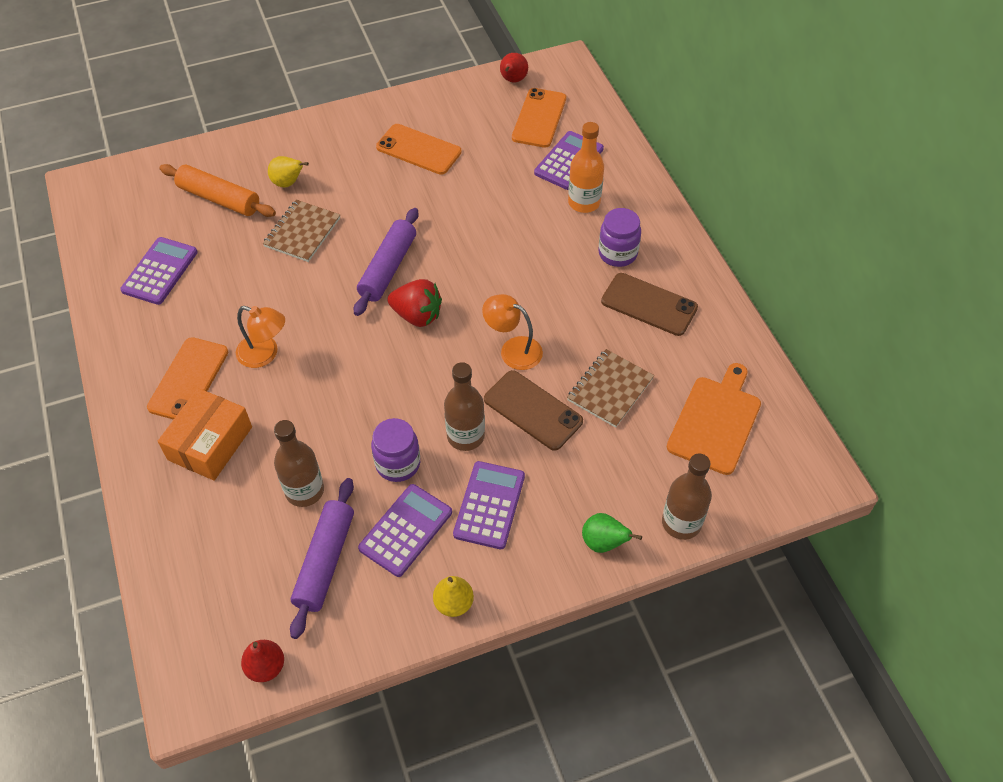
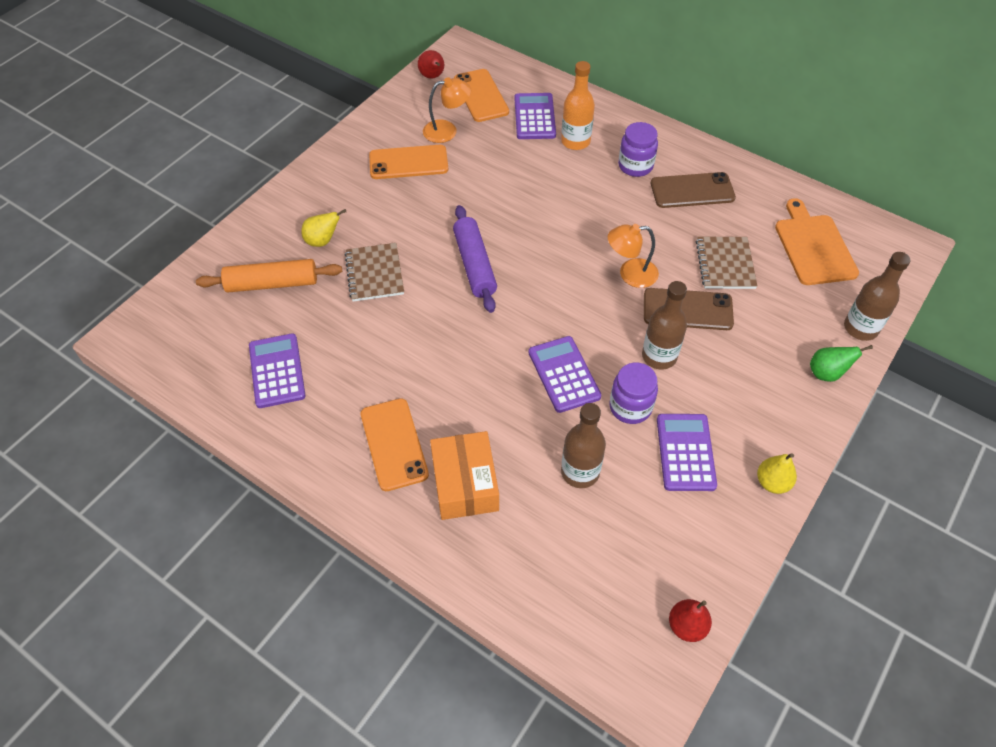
camera: 35 degrees left, 0 degrees up
(265, 354) = (440, 386): orange lamp -> orange lamp (447, 130)
(325, 561) = (650, 515): purple rolling pin -> none
(417, 315) = (533, 288): red strawberry -> none
(489, 505) = (725, 396): purple calculator -> purple calculator (564, 374)

